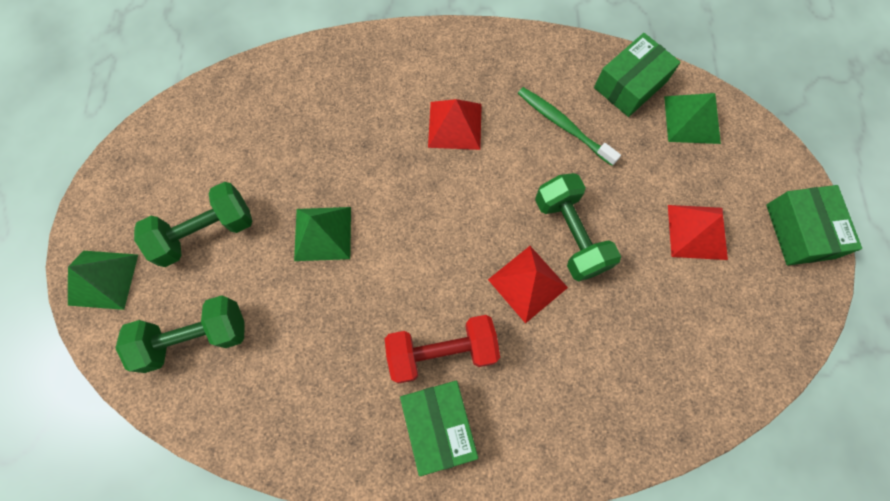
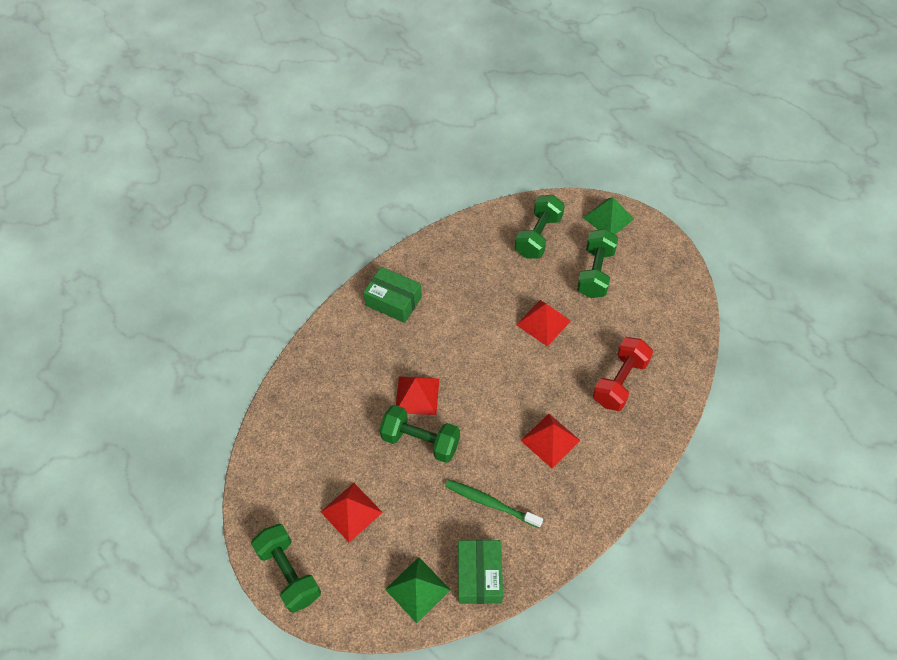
camera: 135 degrees right, 15 degrees down
(322, 233) = (543, 322): green pyramid -> red pyramid
(442, 351) = (425, 328): red dumbbell -> red dumbbell (620, 382)
(563, 125) = (490, 503): green toothbrush -> green toothbrush turned 150 degrees counterclockwise
(800, 231) = (289, 573): green box -> green dumbbell

